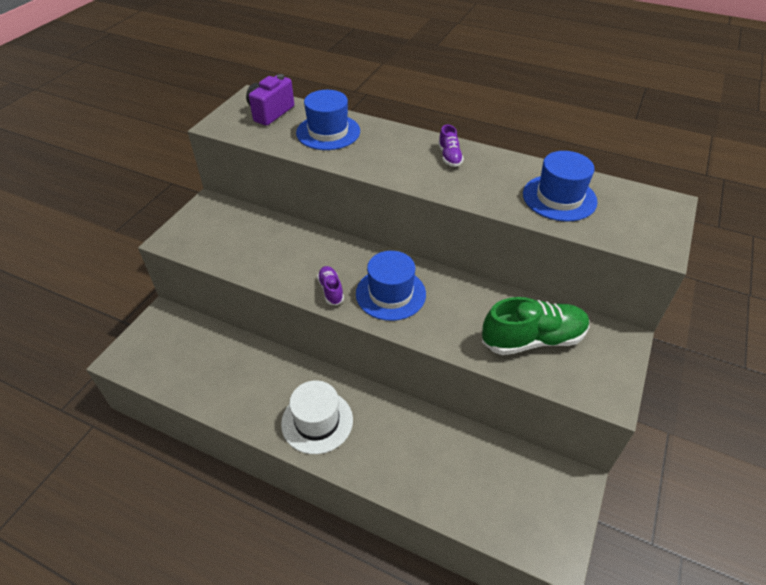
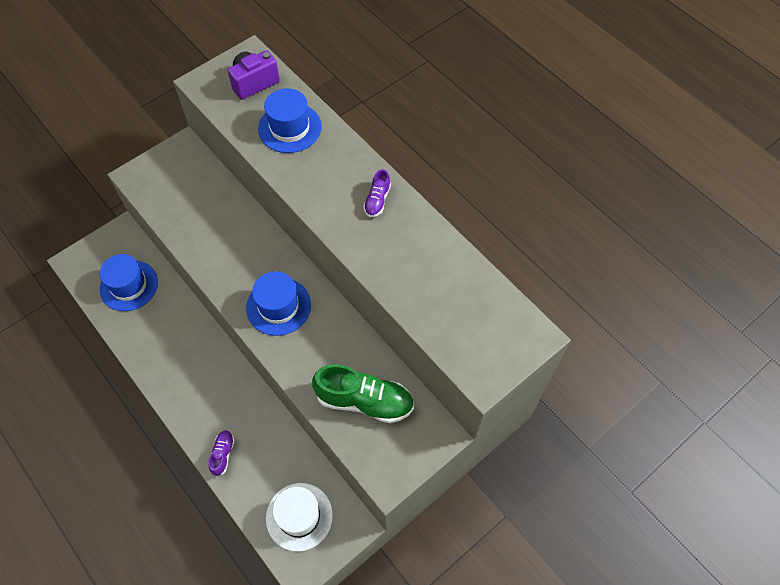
camera: 25 degrees right, 15 degrees up
(317, 421) = (190, 383): white hat -> white hat (299, 516)
(331, 290) = (233, 282): purple shoe -> purple shoe (223, 454)
(559, 198) = (439, 289): blue hat -> blue hat (129, 285)

